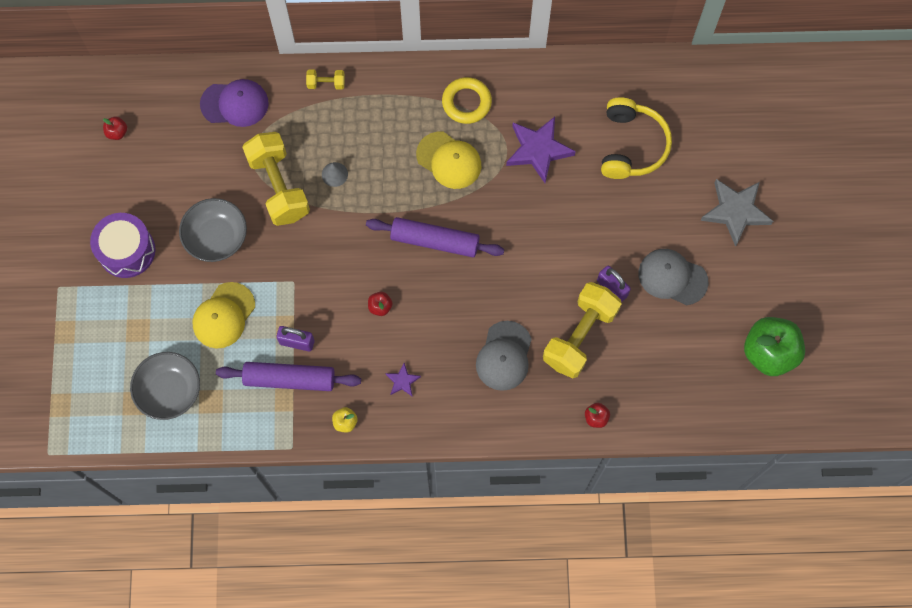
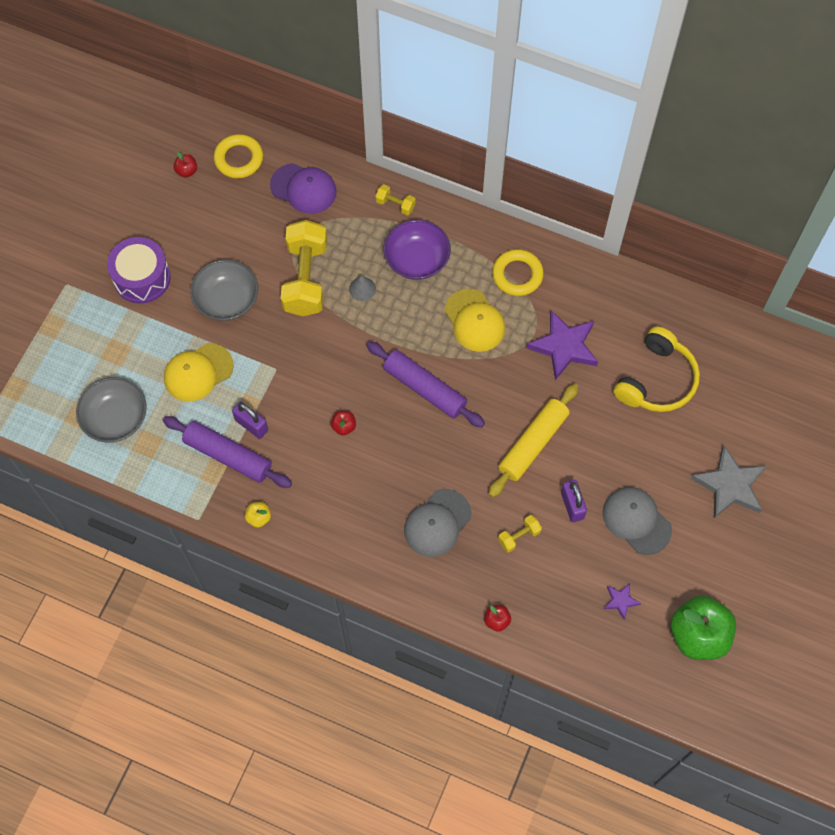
camera: 25 degrees right, 5 degrees down
(160, 101) = (239, 159): none -> yellow ring
(370, 126) = (417, 260): none -> purple bowl
(402, 381) = (330, 504): purple star -> purple star (620, 601)
(553, 249) = (533, 444): none -> yellow rolling pin
(580, 336) = (519, 536): yellow dumbbell -> yellow dumbbell, size x0.44

